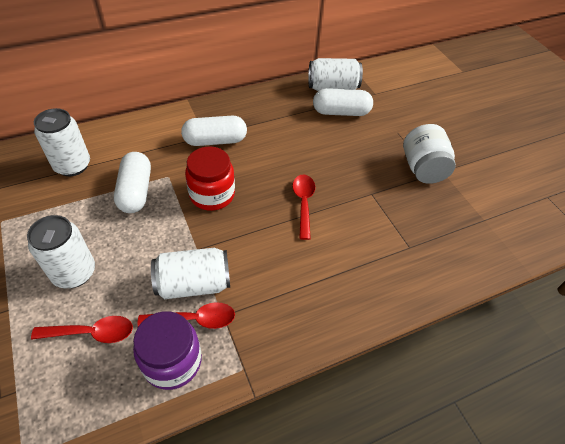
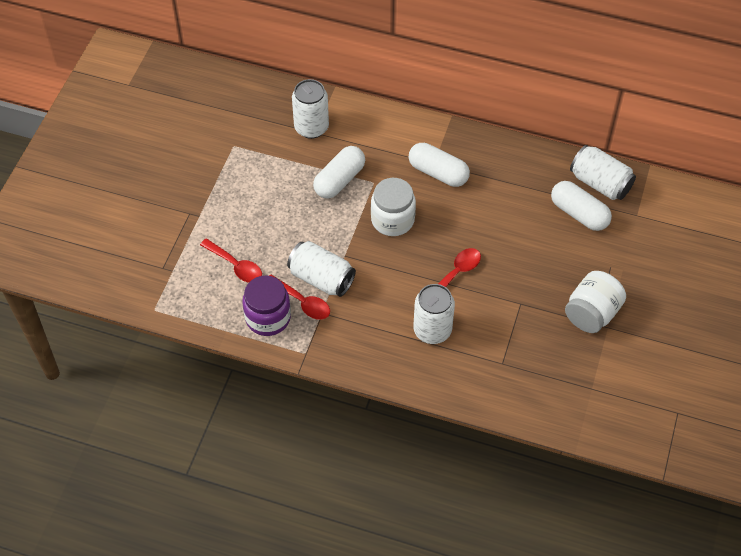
camera: 45 degrees right, 5 degrees up
(74, 273) = (253, 217): white can -> white can (432, 330)
(212, 195) = (392, 220): red jar -> white jar

